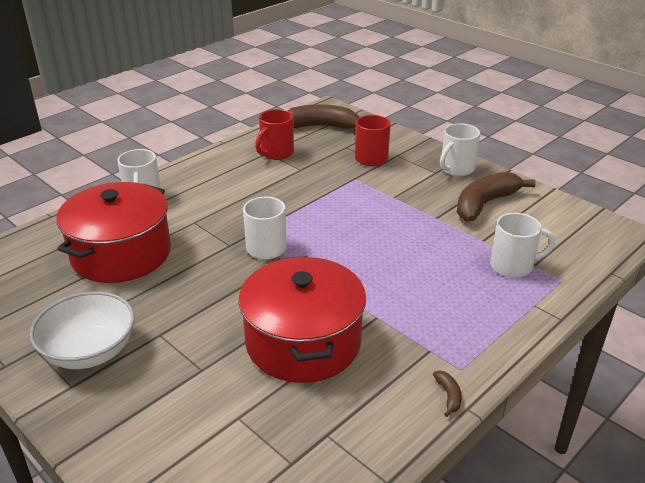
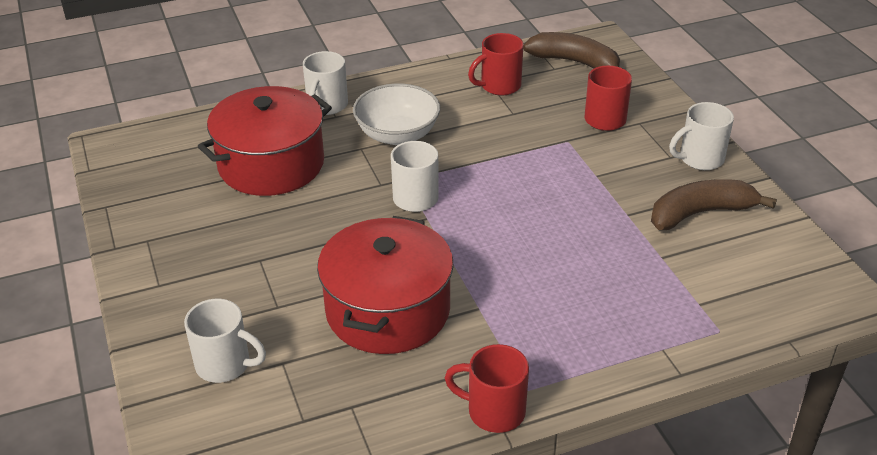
camera: 25 degrees right, 5 degrees up
(90, 351) = (190, 257): white bowl -> white bowl (397, 135)
(448, 395) = (494, 411): brown banana -> red mug
(513, 266) = (674, 297): white mug -> white mug (225, 365)

